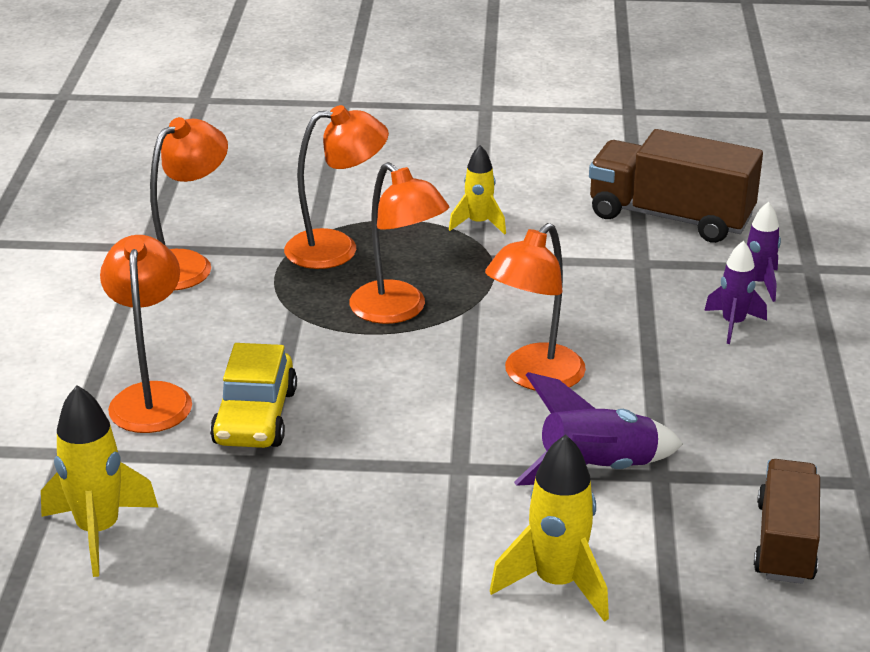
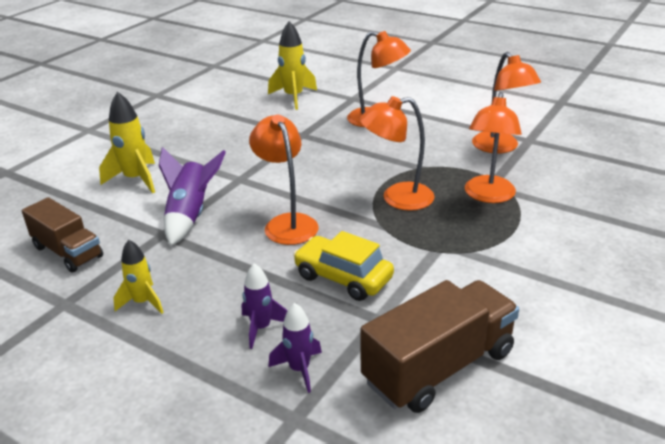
camera: 120 degrees right, 0 degrees up
(255, 417) = (335, 139): yellow car -> yellow car (343, 277)
(478, 224) = (488, 260): yellow rocket -> yellow rocket (143, 302)

